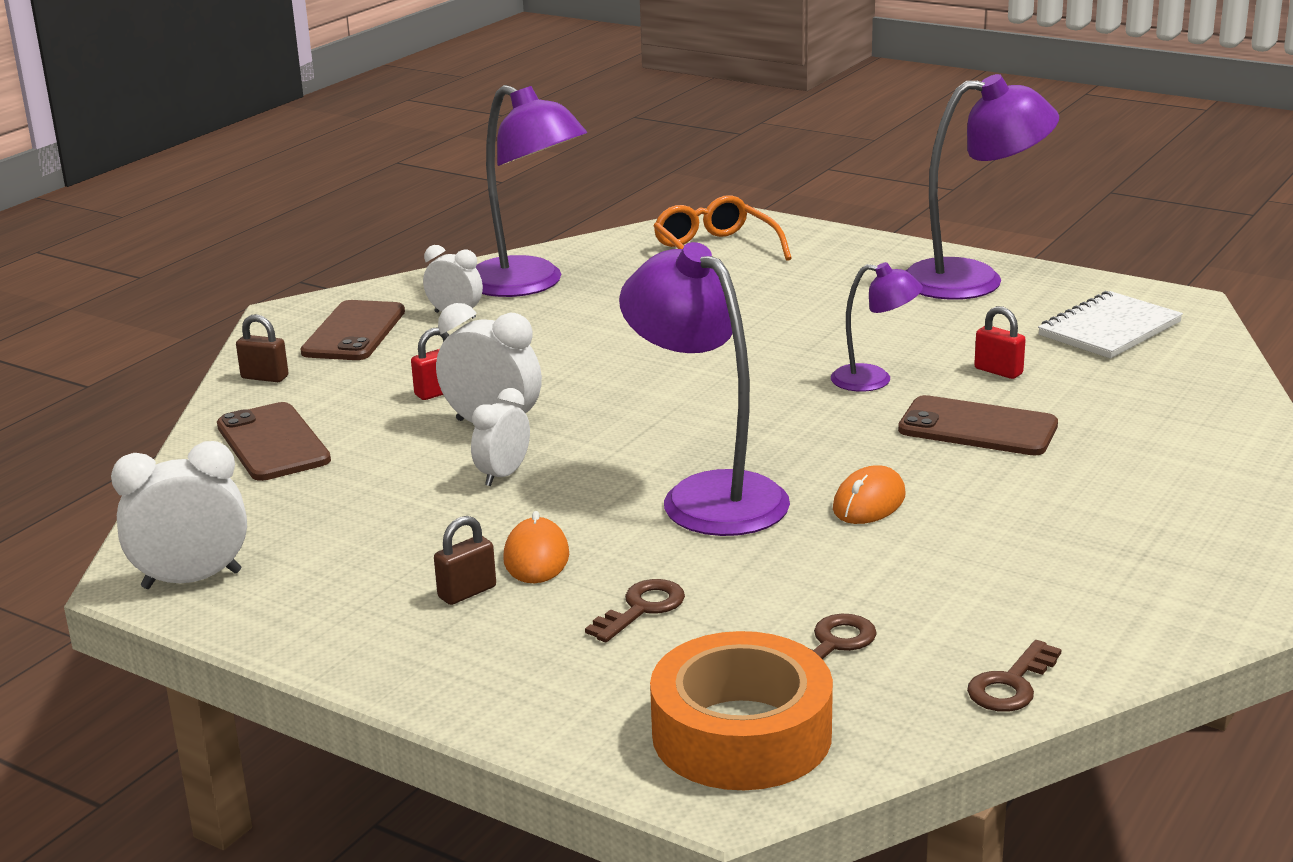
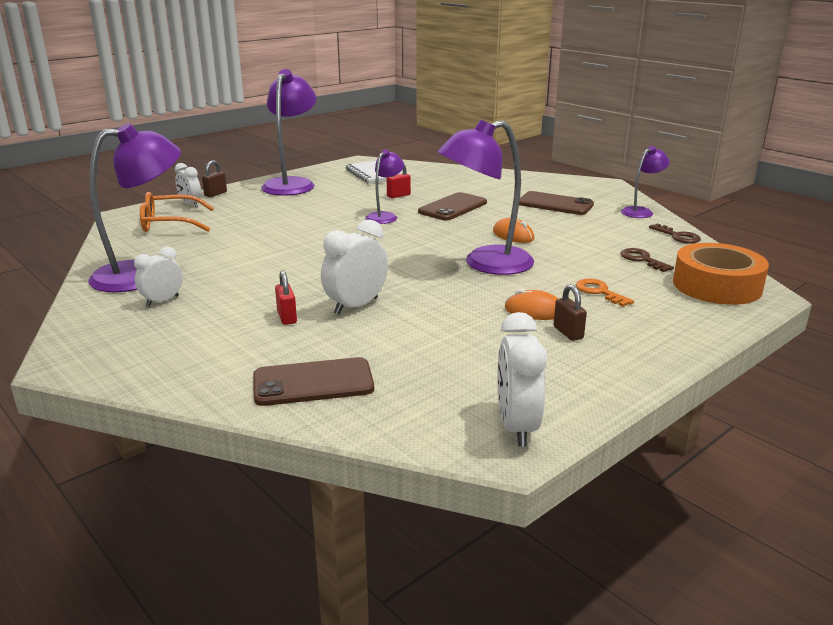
camera: 75 degrees left, 0 degrees up
(265, 377) = (185, 380): brown padlock -> brown padlock (215, 194)
(354, 332) = (142, 338): brown phone -> brown phone (555, 204)
(503, 475) = (426, 309): white clock -> white clock (190, 204)
(641, 608) = (599, 292): brown key -> orange key
(1151, 631) = (641, 211): none -> purple lamp

